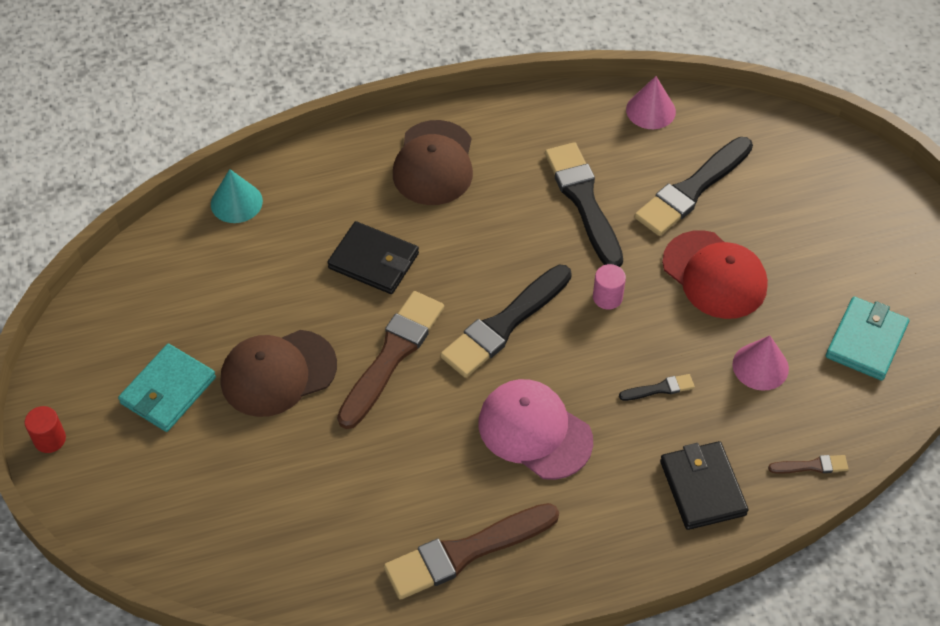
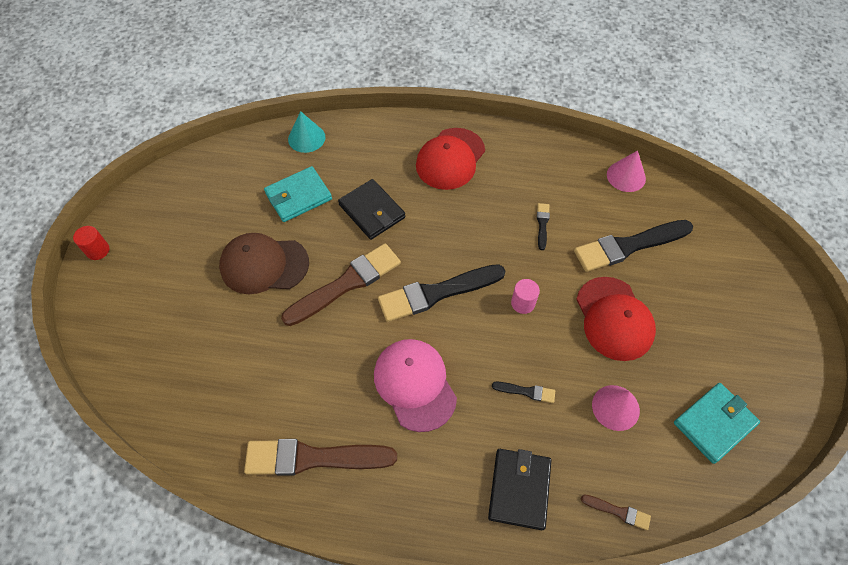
camera: 25 degrees right, 5 degrees up
(168, 390) = (188, 248): turquoise wallet -> turquoise wallet (298, 196)
(434, 163) = (450, 159): brown cap -> red cap
(584, 201) = (542, 224): black brush -> black brush, size x0.44

